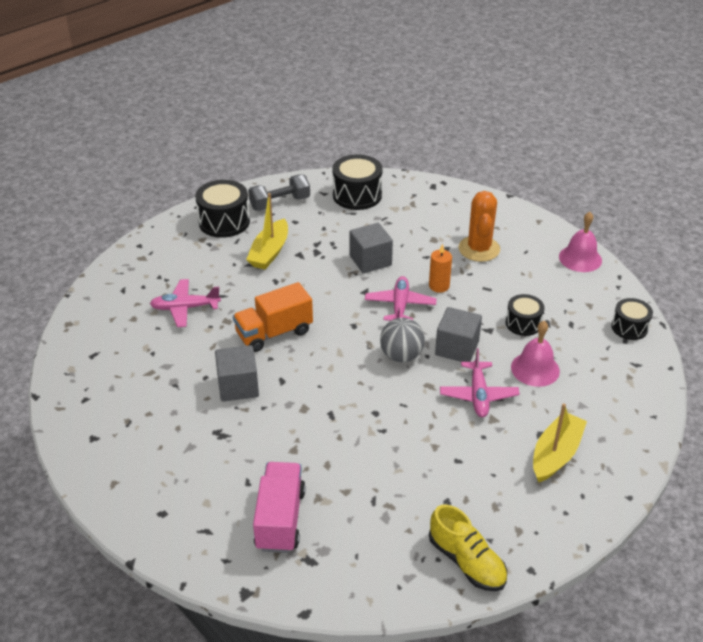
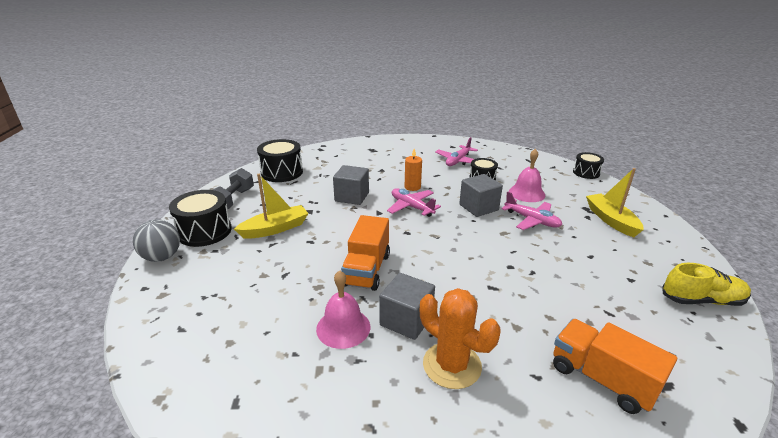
camera: 50 degrees left, 10 degrees down
(185, 308) = (267, 302): pink plane -> pink plane (458, 161)
(269, 252) = (275, 229): yellow boat -> yellow boat turned 90 degrees counterclockwise
(280, 519) = (601, 379): pink truck -> orange truck
(401, 355) = (462, 229): grey ball -> grey ball (162, 257)
(479, 249) = (398, 162): orange cactus -> orange cactus (452, 365)
(580, 258) = (449, 143): pink bell -> pink bell (343, 327)
(629, 327) = (521, 156): black drum -> black drum (586, 173)

